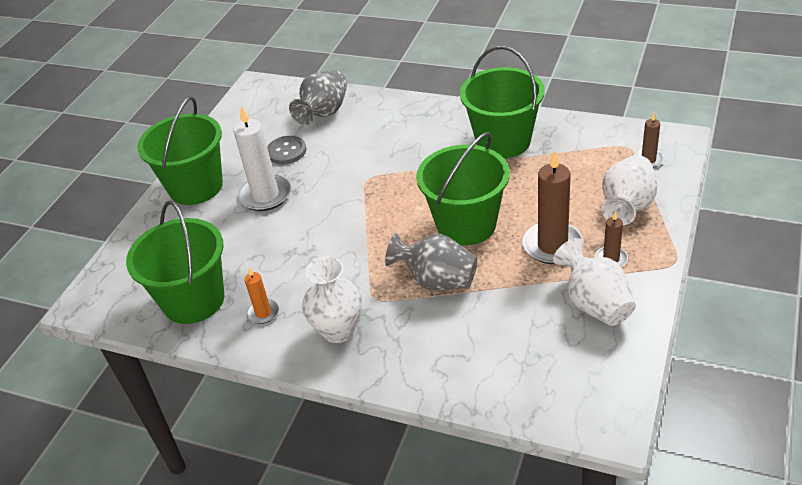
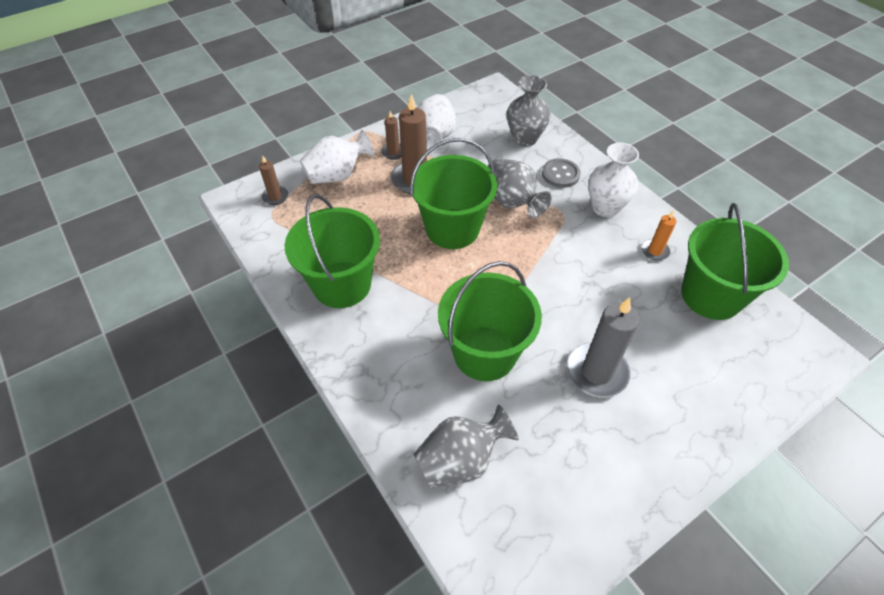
camera: 150 degrees left, 10 degrees up
(195, 187) = (669, 440): green bucket -> green bucket (485, 353)
(265, 195) = (597, 372): white candle -> grey candle
(286, 151) = (542, 423): grey button -> grey button (560, 174)
(493, 365) = (525, 139): none -> grey vase

